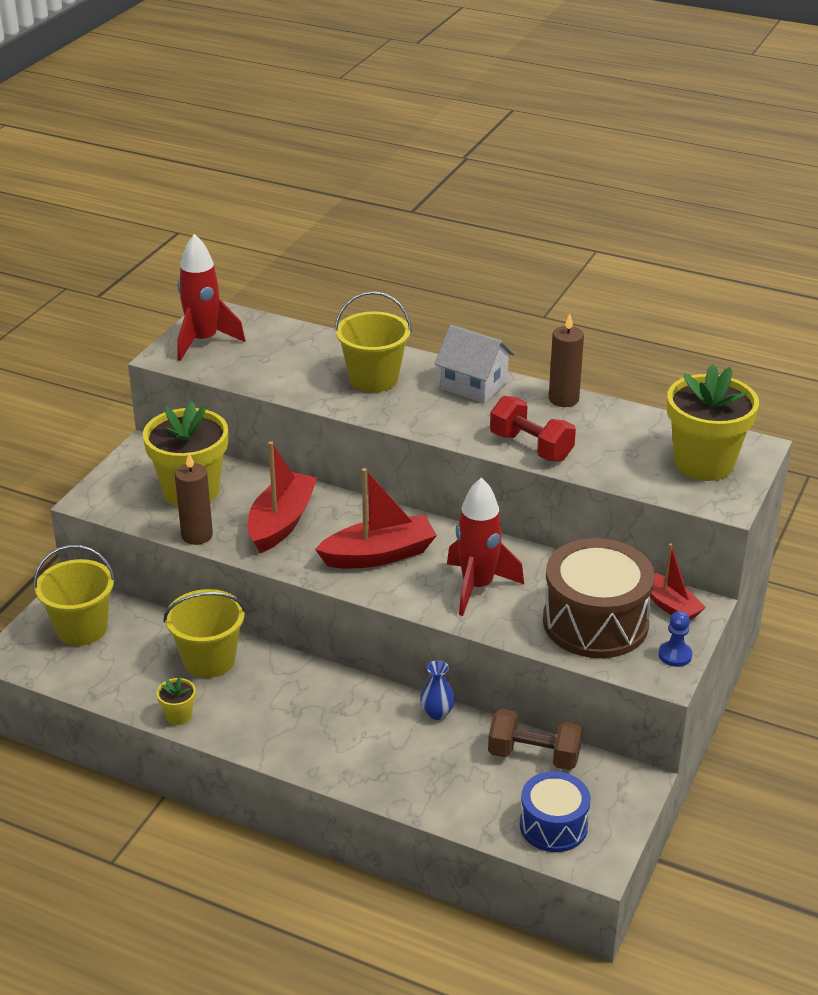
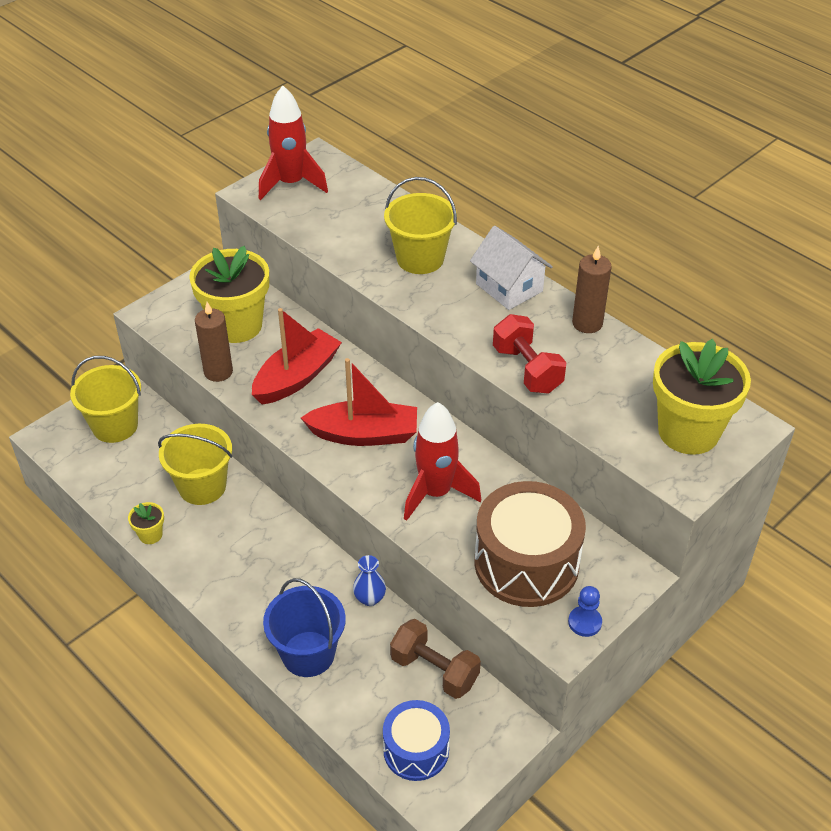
camera: 20 degrees right, 10 degrees up
(403, 775) = (308, 654): none -> blue bucket
(669, 605) = (608, 564): red boat -> none

